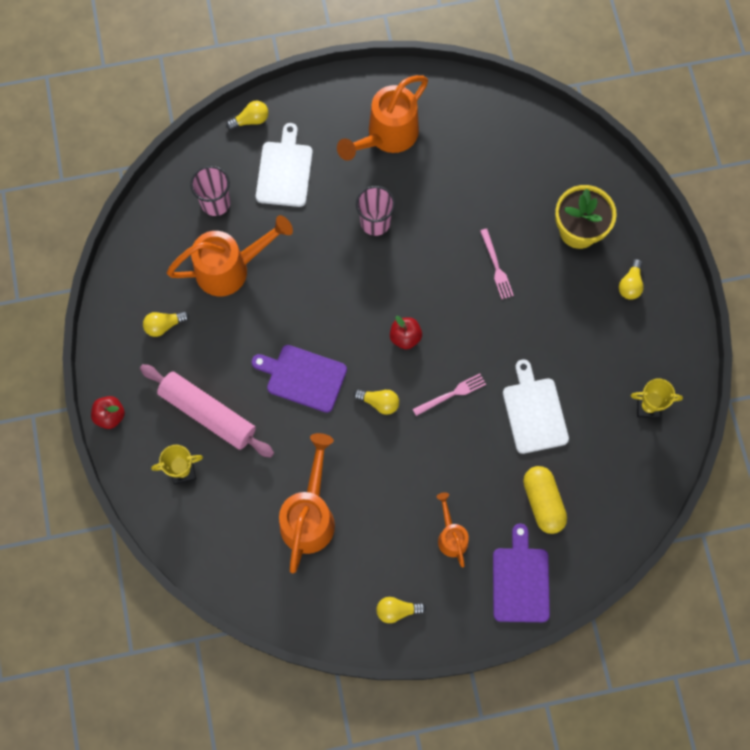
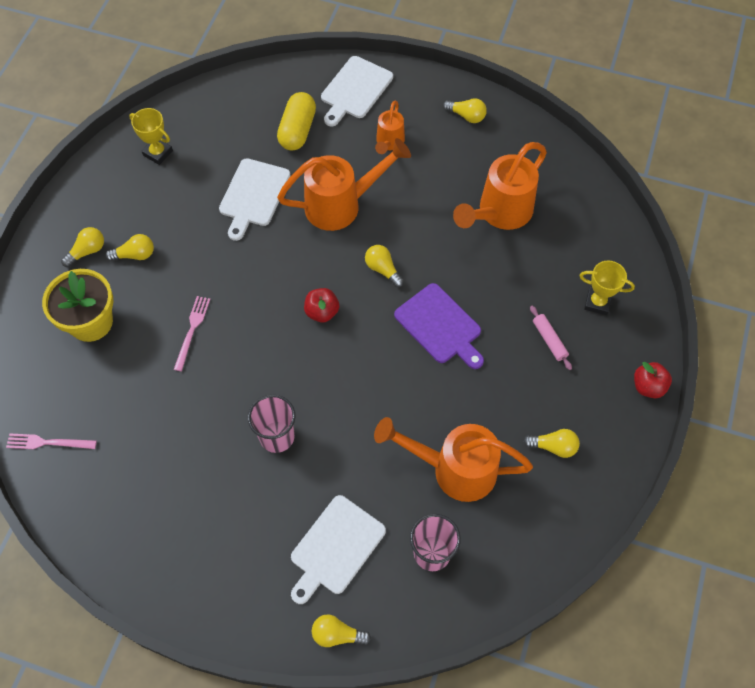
camera: 150 degrees left, 10 degrees down
(208, 413) = (549, 340): pink rolling pin -> pink rolling pin, size x0.45
(386, 136) = (201, 525): orange watering can -> orange watering can (342, 205)
(451, 394) = (314, 244): pink fork -> pink fork (48, 442)
(520, 580) = (355, 90): purple cutting board -> white cutting board
(590, 303) = (135, 255): none -> yellow light bulb

